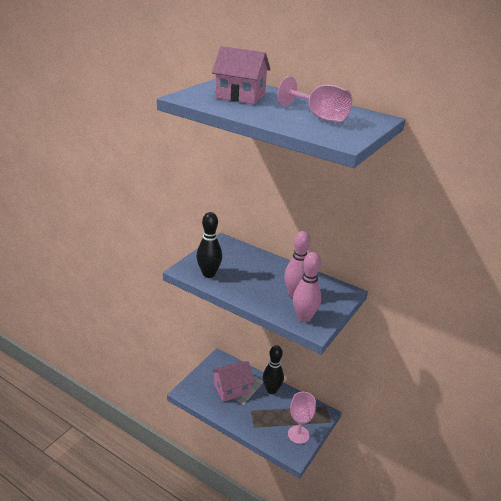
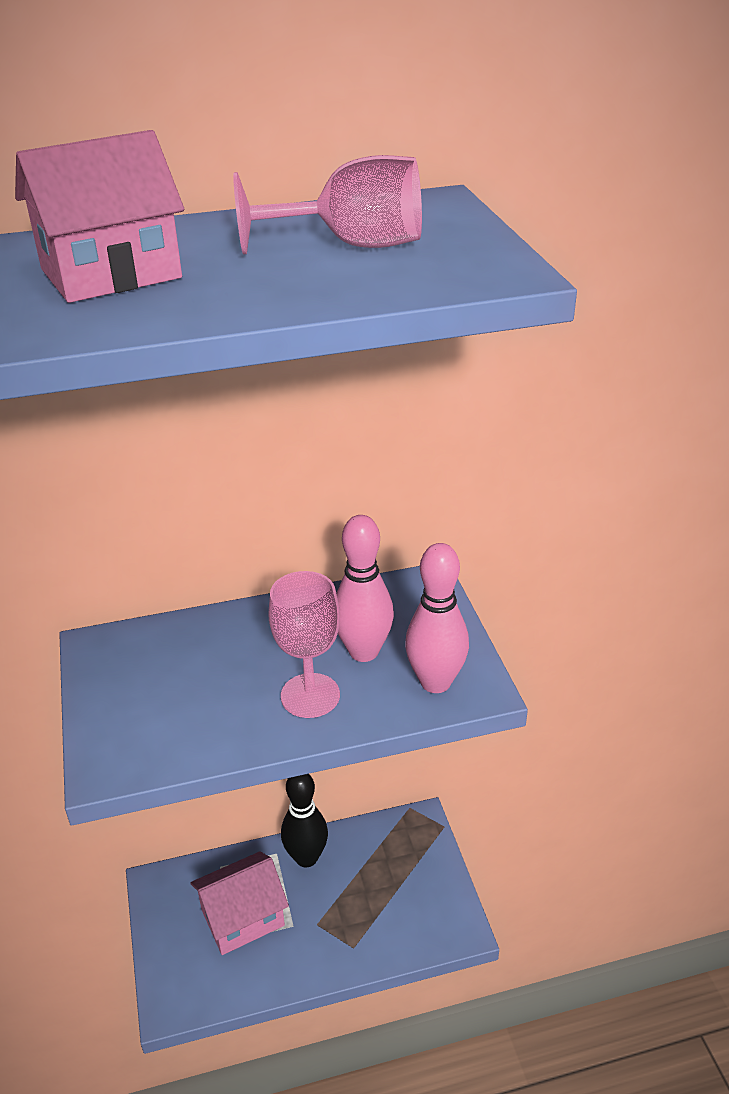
camera: 45 degrees left, 5 degrees up
(209, 274) = (167, 735): black bowling pin -> none
(231, 389) = (243, 918): pink house -> pink house turned 45 degrees clockwise
(298, 434) = (428, 892): pink goblet -> pink goblet (310, 695)

